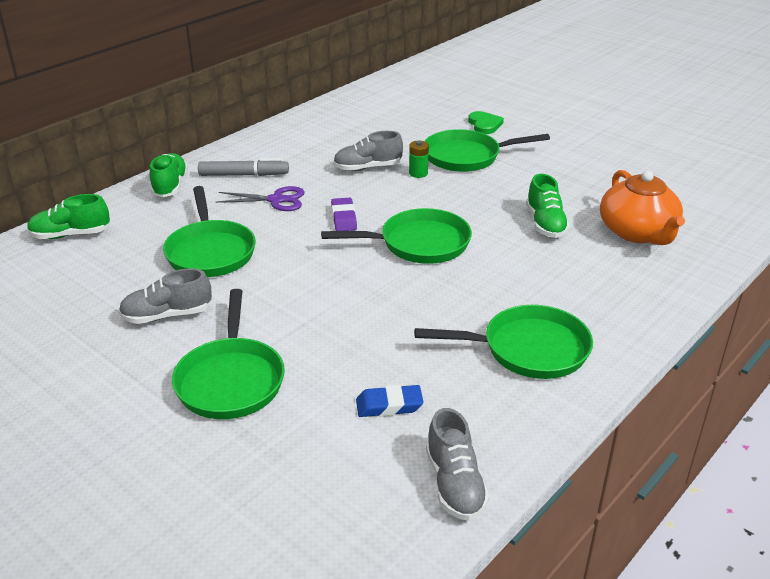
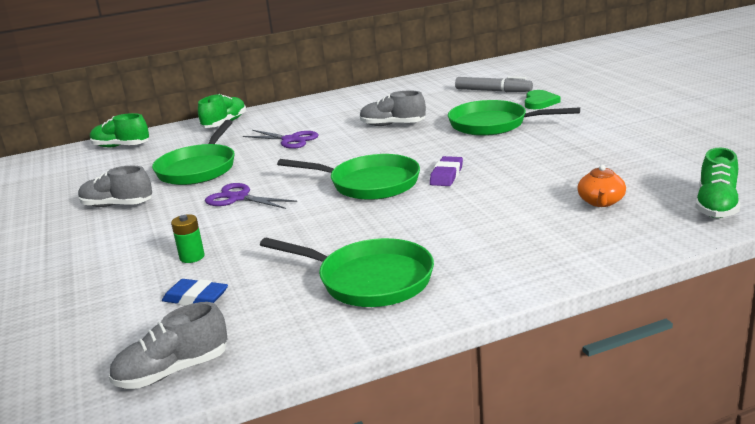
camera: 30 degrees right, 10 degrees down
(230, 380) = (104, 256): green pan -> none
(244, 175) = (287, 121): grey marker -> grey marker (493, 91)
(300, 282) = (238, 198): none -> purple scissors
(344, 218) = (328, 158): purple eraser -> purple eraser (446, 175)
(418, 173) = (432, 133): green battery -> green battery (192, 257)
(454, 484) = (173, 371): grey shoe -> grey shoe turned 45 degrees clockwise
(545, 224) = (508, 183): green shoe -> green shoe (716, 206)
(637, 232) = (601, 202): orange teapot -> orange teapot, size x0.51

